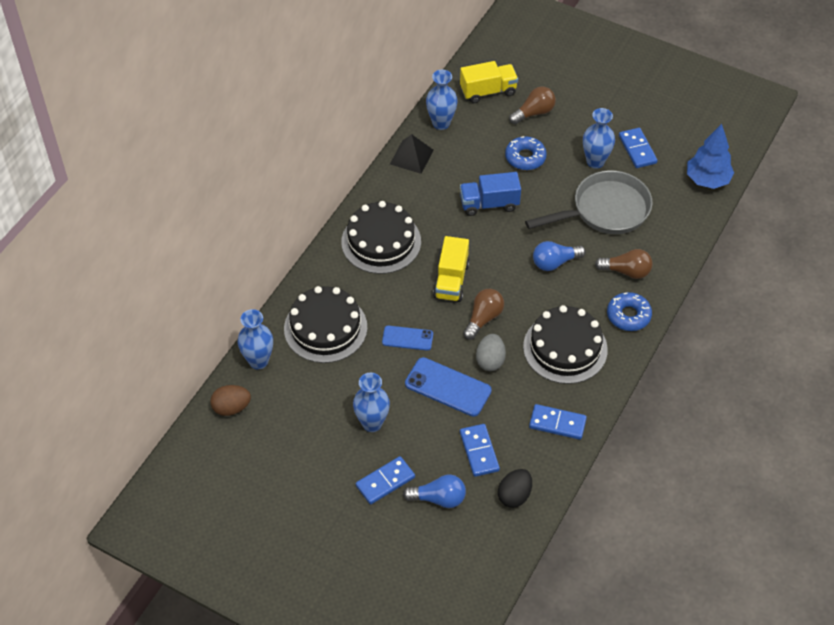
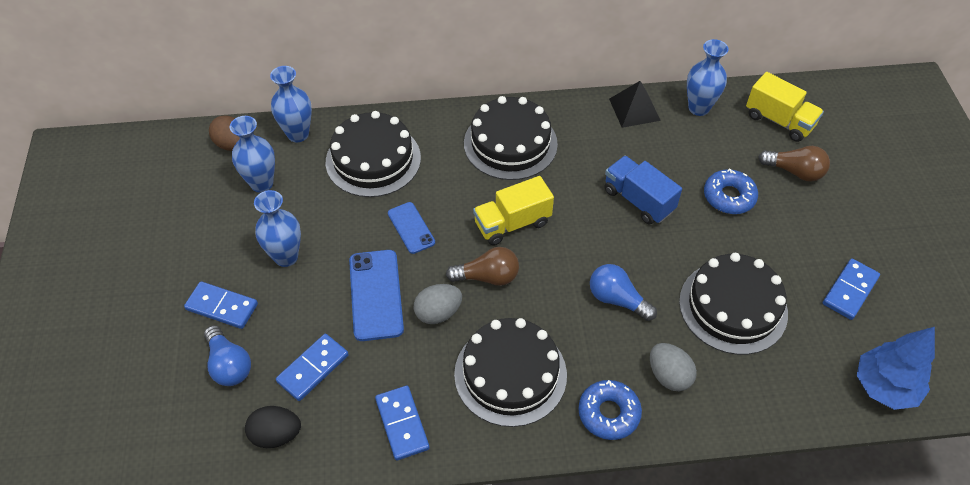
camera: 55 degrees right, 0 degrees up
(595, 162) = (790, 260): blue vase -> blue vase (262, 183)
(605, 210) = (733, 307): grey pan -> black cake
(626, 271) = (669, 376): brown light bulb -> grey egg

